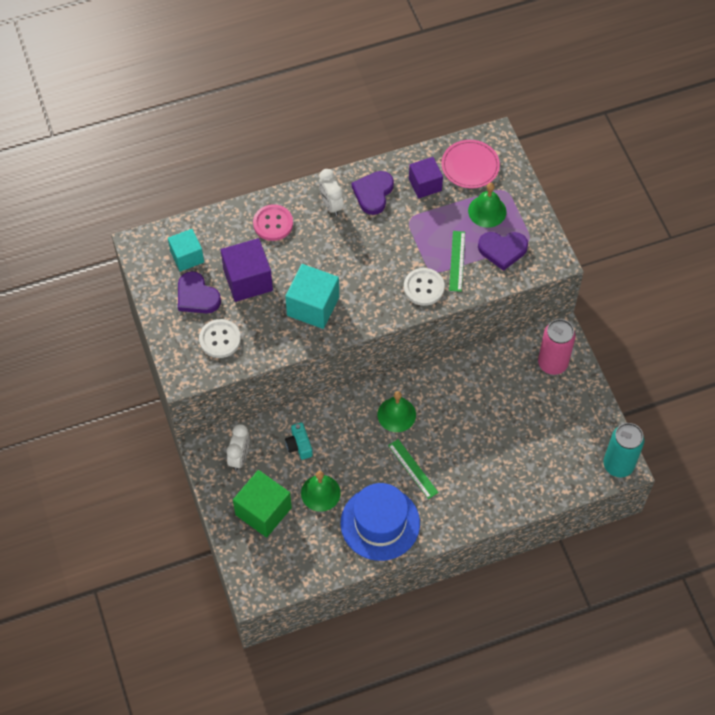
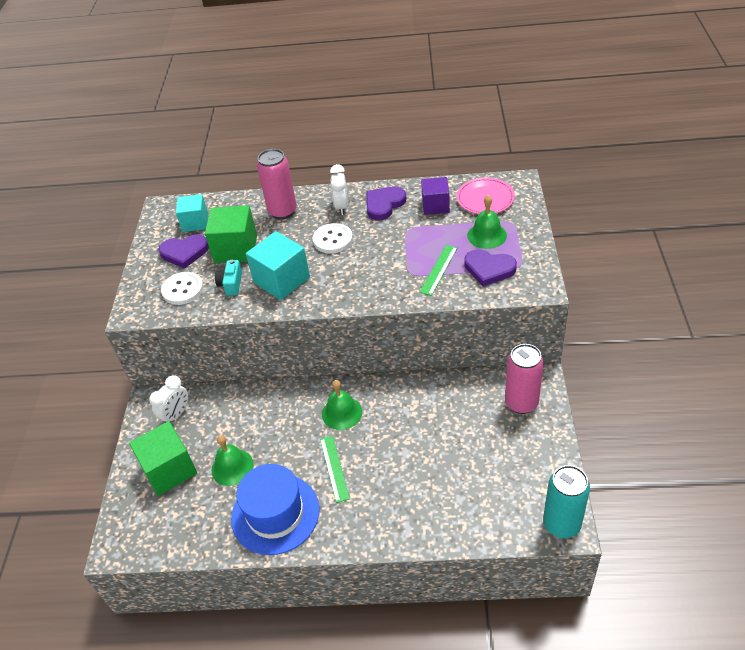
camera: 25 degrees right, 15 degrees down
(197, 296) = (184, 252): purple heart -> purple heart turned 75 degrees counterclockwise
(248, 280) = (236, 249): purple cube -> green cube
(273, 223) = (282, 211): pink button -> pink can
(299, 445) = (235, 418): turquoise camera -> turquoise camera (231, 284)
(423, 287) = (395, 285): white button -> white button (333, 239)

